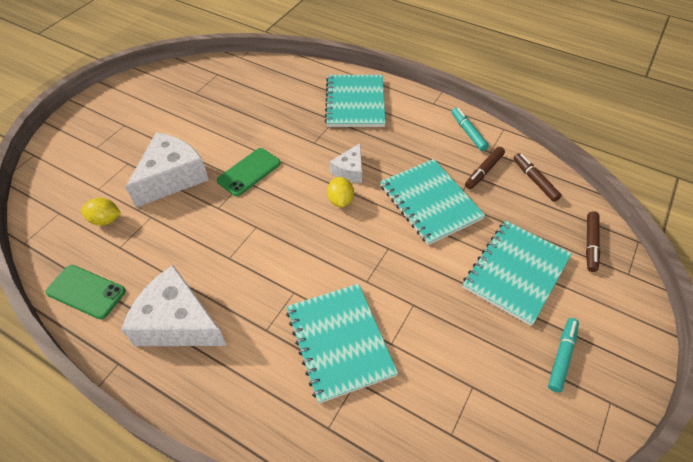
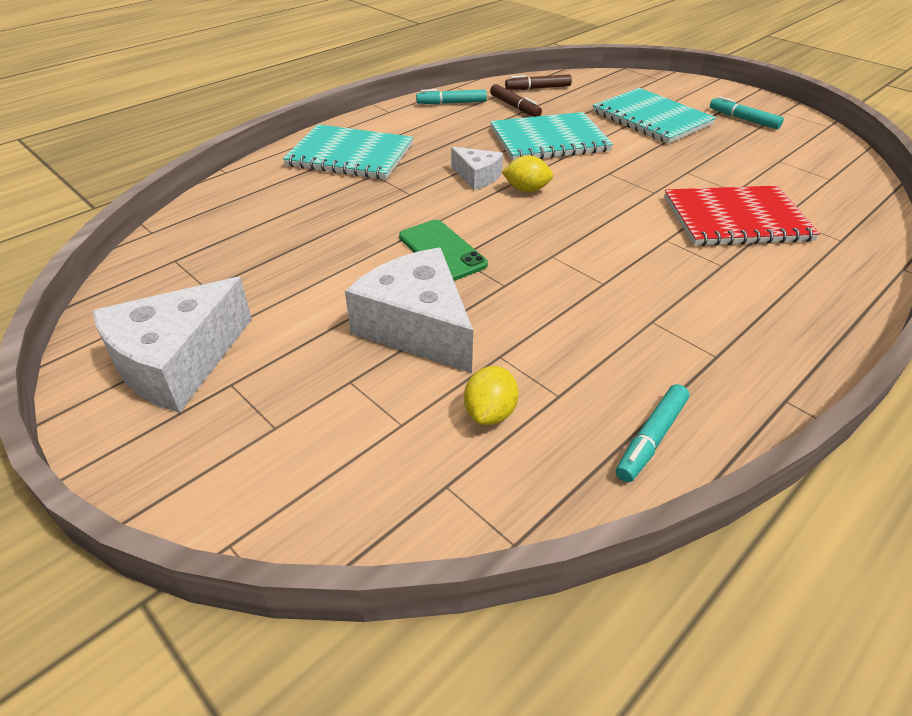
camera: 75 degrees left, 10 degrees down
(86, 292) = (651, 438): green phone -> turquoise marker
(178, 322) = (712, 336): white cheese -> white cheese (177, 362)
(340, 342) = (736, 219): turquoise notebook -> red notebook
(590, 244) = (624, 84): brown marker -> none

